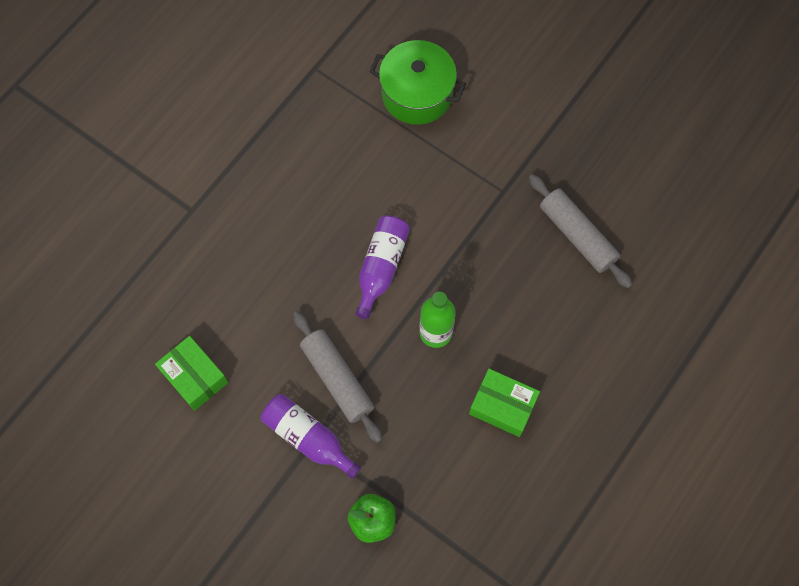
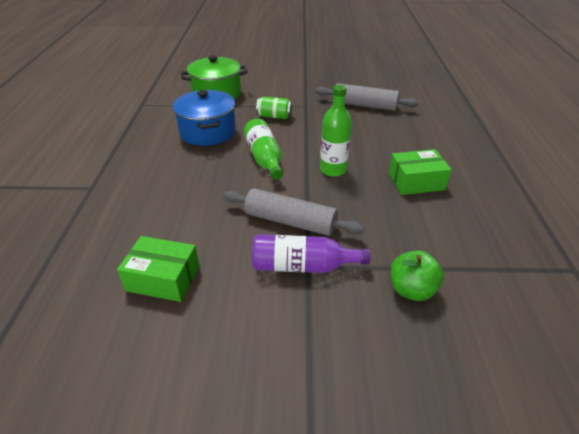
camera: 35 degrees left, 30 degrees down
(354, 178) = (207, 132): none -> blue pot
(381, 267) = (264, 158): purple bottle -> green bottle
(449, 192) = (274, 116): none -> green can

